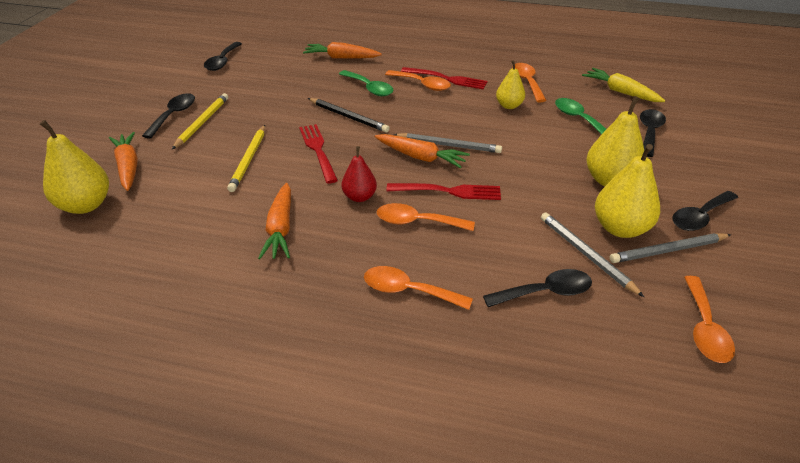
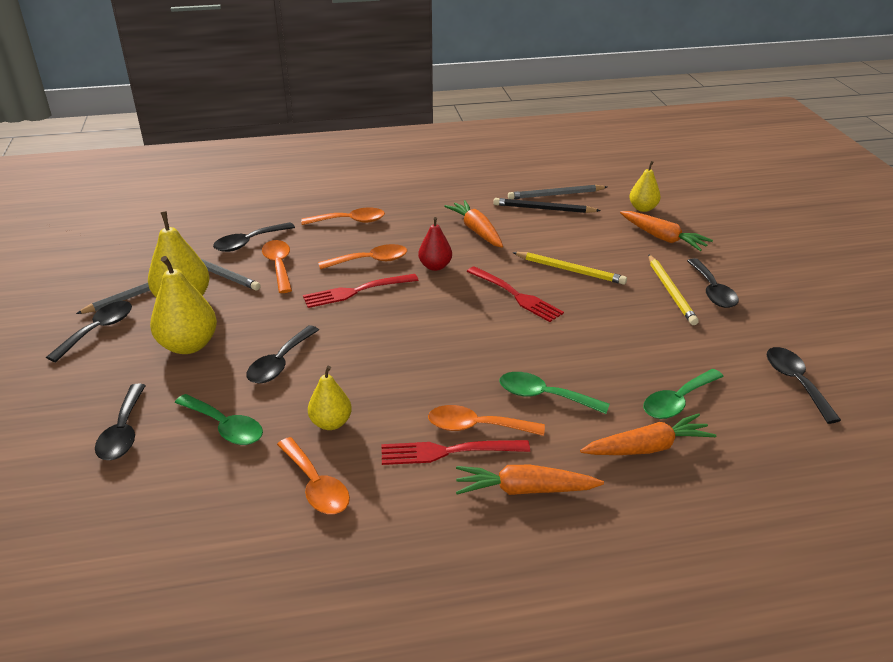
camera: 155 degrees right, 5 degrees down
(85, 205) = (643, 208): yellow pear -> yellow pear, size x0.61
(249, 159) = (570, 270): yellow pencil -> yellow pencil turned 135 degrees clockwise
(298, 69) = (677, 401): none -> green spoon
(348, 117) = (526, 343): black pencil -> black pencil (543, 209)
(421, 157) = (405, 317): orange carrot -> orange carrot (524, 490)
(448, 145) = (382, 339): grey pencil -> grey pencil (556, 195)
(534, 148) = (280, 363): none -> black spoon
(620, 92) = (152, 511): yellow carrot -> none
(704, 328) = (129, 250): orange spoon -> orange spoon (278, 266)

